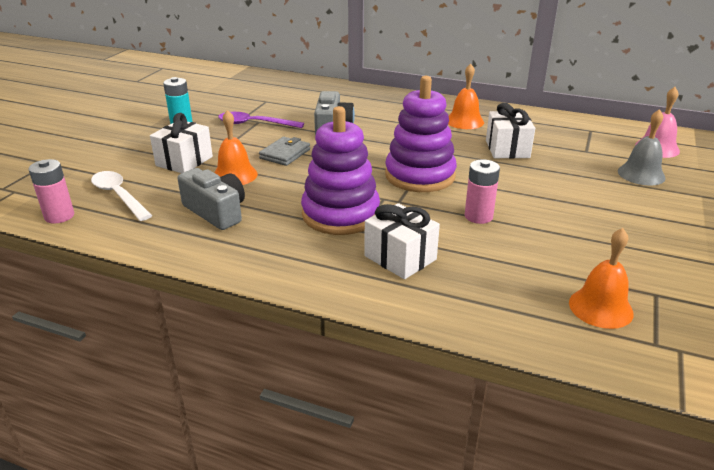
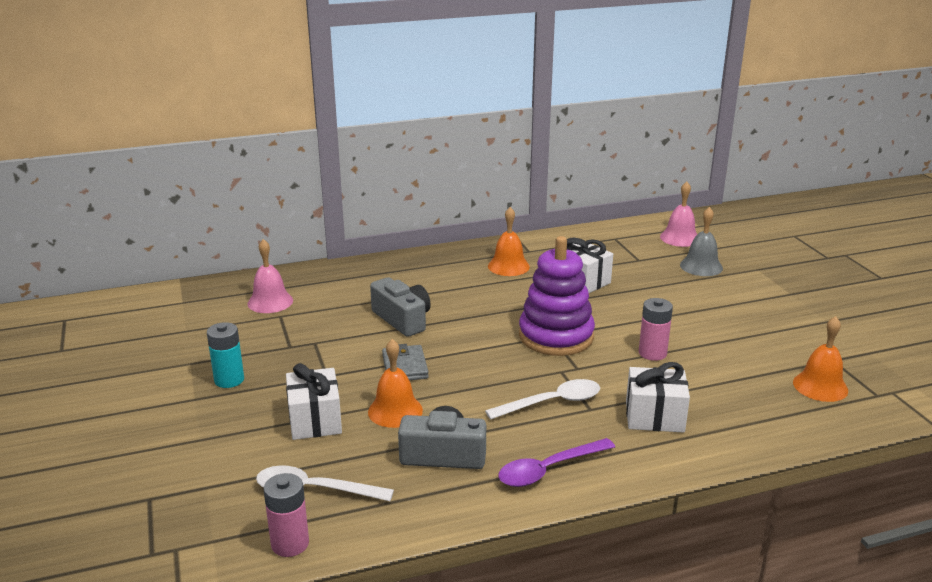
camera: 40 degrees left, 5 degrees down
(254, 124) = (315, 347): purple spoon -> purple spoon (548, 470)
(273, 92) = (270, 302): none -> pink bell
(340, 214) = (552, 402): purple stacking toy -> white spoon

